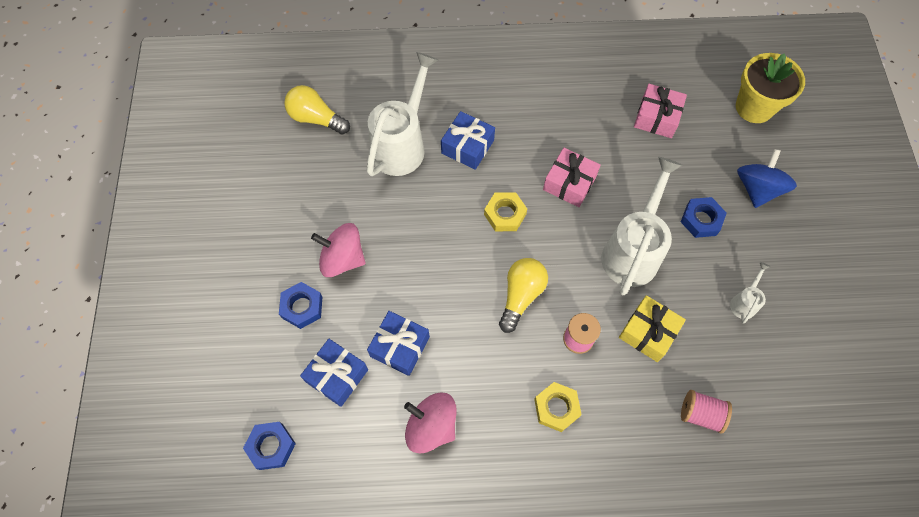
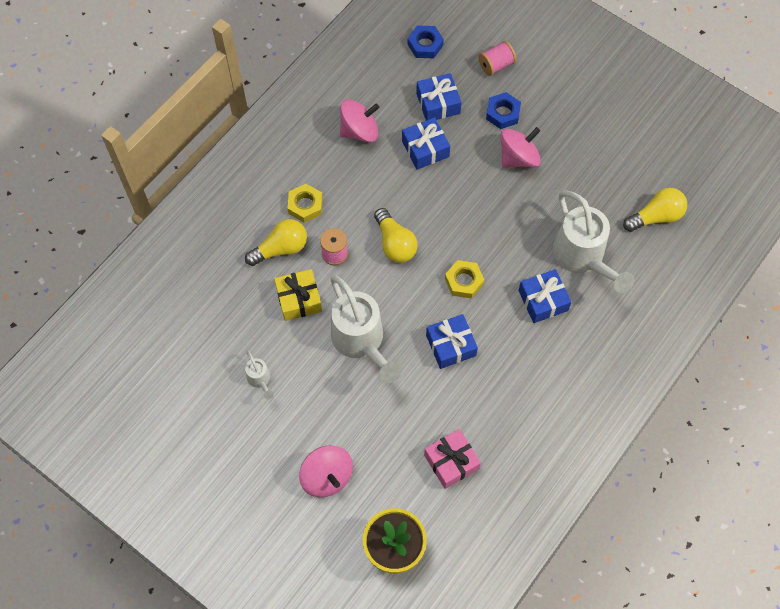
camera: 130 degrees right, 0 degrees up
(569, 183) = (451, 345): pink gift -> blue gift
(619, 391) = (281, 248): none -> yellow light bulb
(700, 414) = (223, 283): pink spool -> pink spool (496, 65)
(701, 220) = (341, 410): blue nut -> none
(757, 189) = (327, 477): blue spinning top -> pink spinning top

